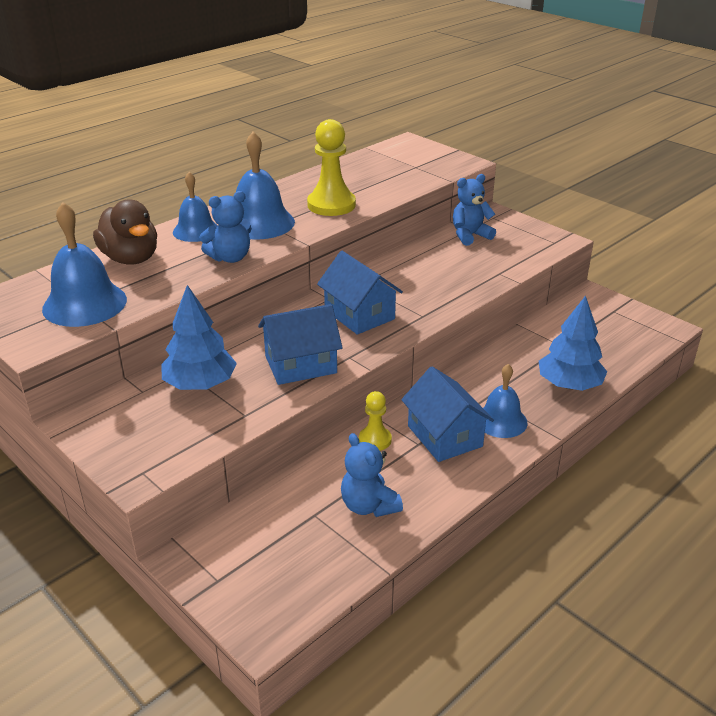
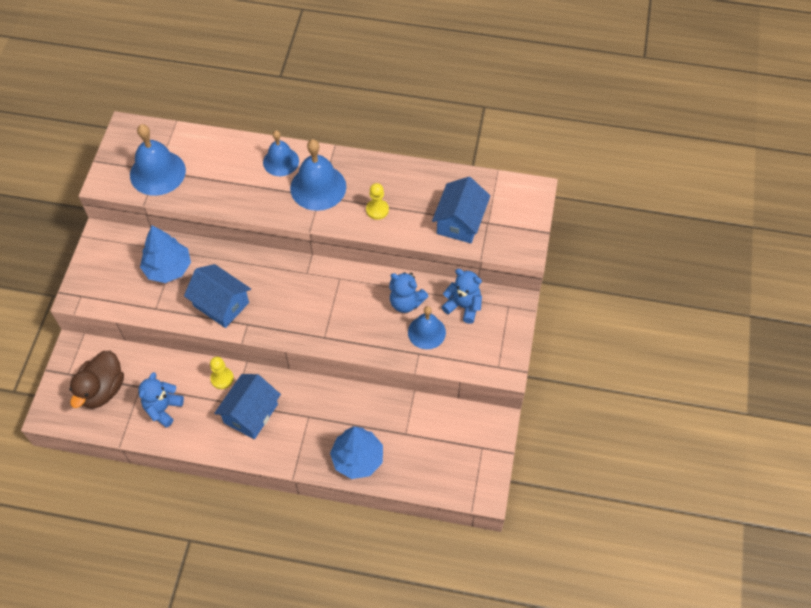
camera: 55 degrees right, 25 degrees up
(131, 258) = (221, 155): brown duck -> brown duck (102, 390)
(230, 258) = (260, 203): blue teddy bear -> blue teddy bear (406, 302)
(331, 205) = (377, 210): yellow pawn -> yellow pawn, size x0.56
(359, 314) = (299, 301): blue house -> blue house (460, 222)
(501, 421) = (288, 437): blue bell -> blue bell (426, 332)

